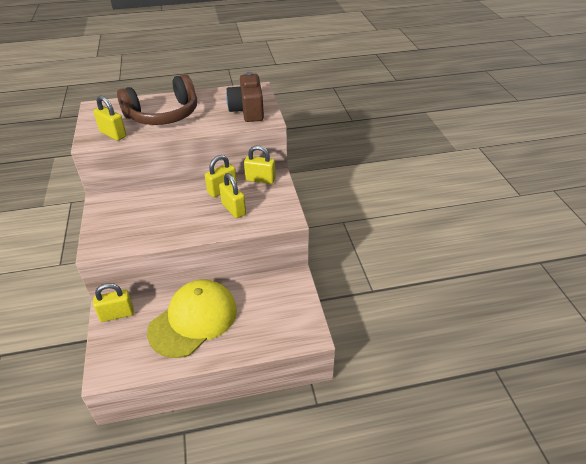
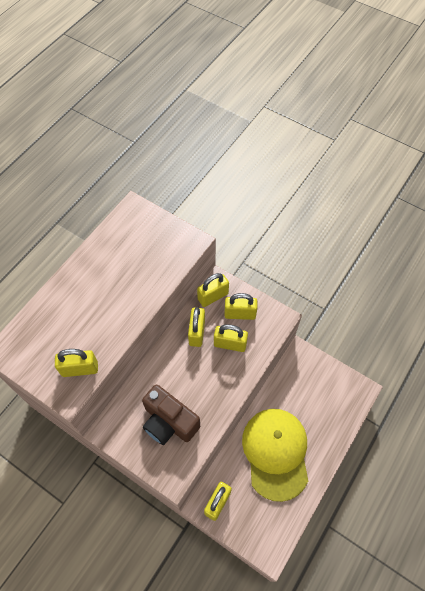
camera: 45 degrees left, 20 degrees up
(163, 114) = (92, 307): brown headphones -> none
(247, 110) = (162, 244): brown camera -> brown camera (169, 422)
(264, 199) = (240, 314): none -> yellow padlock

